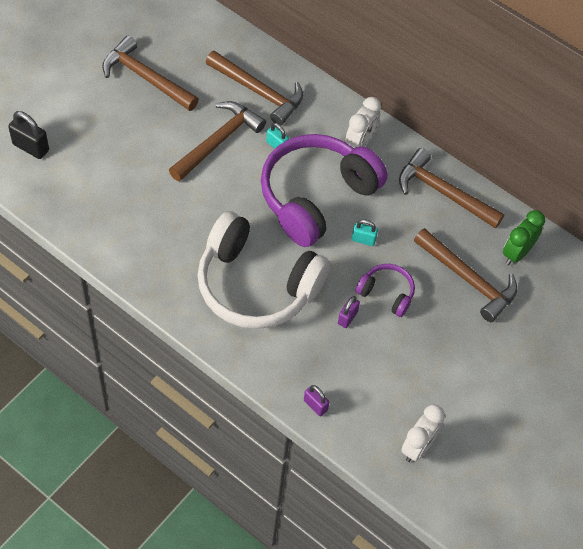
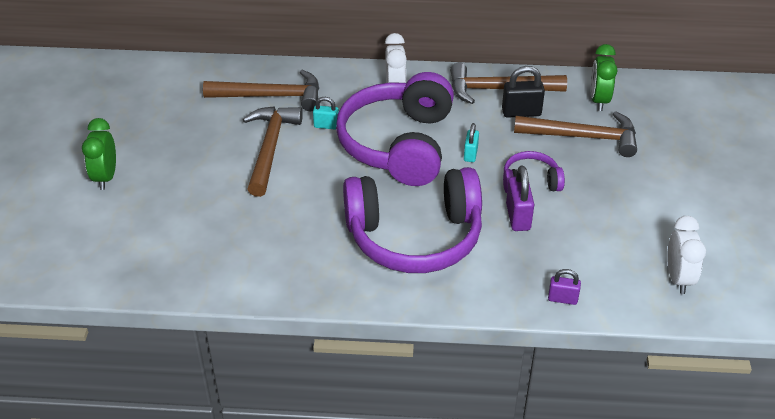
camera: 30 degrees left, 15 degrees down
(31, 147) = (85, 244): black padlock -> black padlock (521, 112)
(85, 97) = (106, 177): none -> green clock
(146, 78) = (154, 135): brown hammer -> none
(256, 285) = (414, 236): white headphones -> purple headphones
(347, 317) = (518, 217): purple padlock -> purple padlock, size x1.58
(363, 240) = (470, 154): turquoise padlock -> turquoise padlock turned 60 degrees counterclockwise

